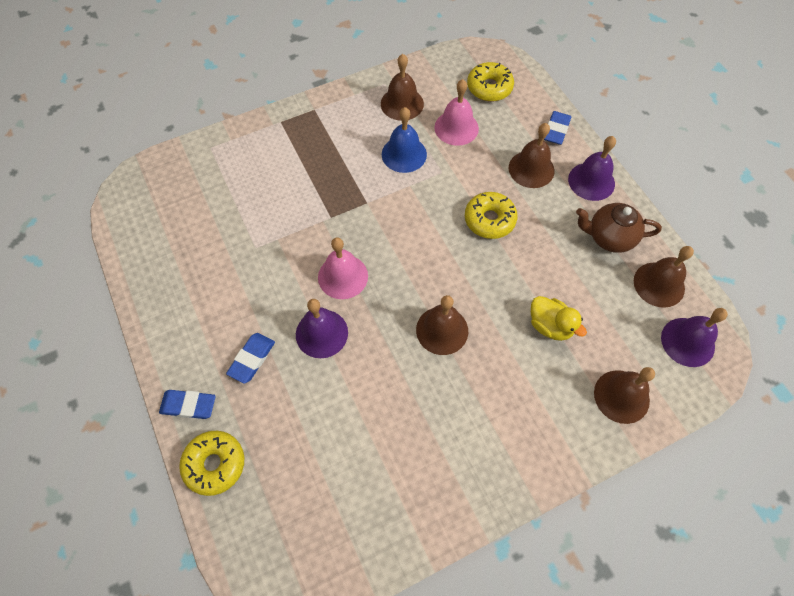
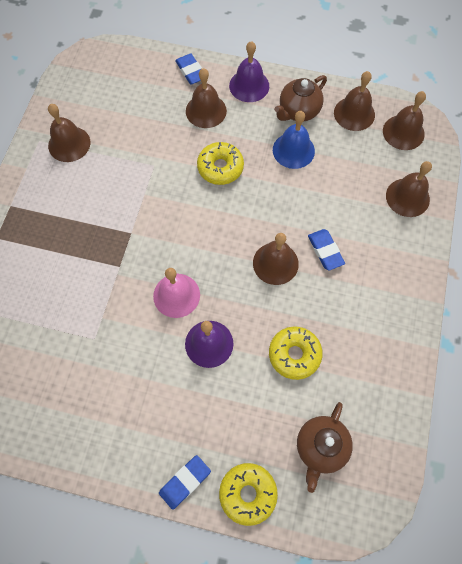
camera: 50 degrees left, 5 degrees up
(252, 359) = (187, 408): blue eraser -> blue eraser (325, 251)
(302, 497) = (320, 447): none -> brown teapot
(404, 154) = (114, 177): blue bell -> blue bell (293, 150)
(456, 128) = (126, 127): pink bell -> none
(489, 88) = (115, 80): yellow donut -> yellow donut (294, 354)
(550, 326) = (328, 196): yellow duck -> none
(687, 342) = (403, 132): purple bell -> brown bell

